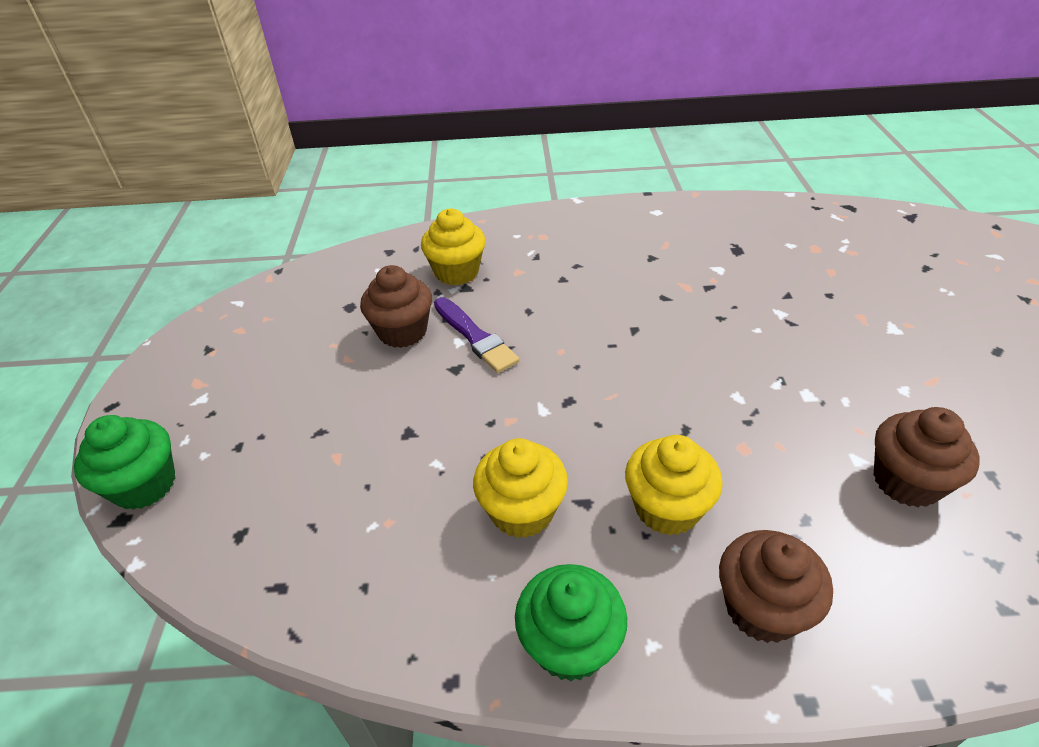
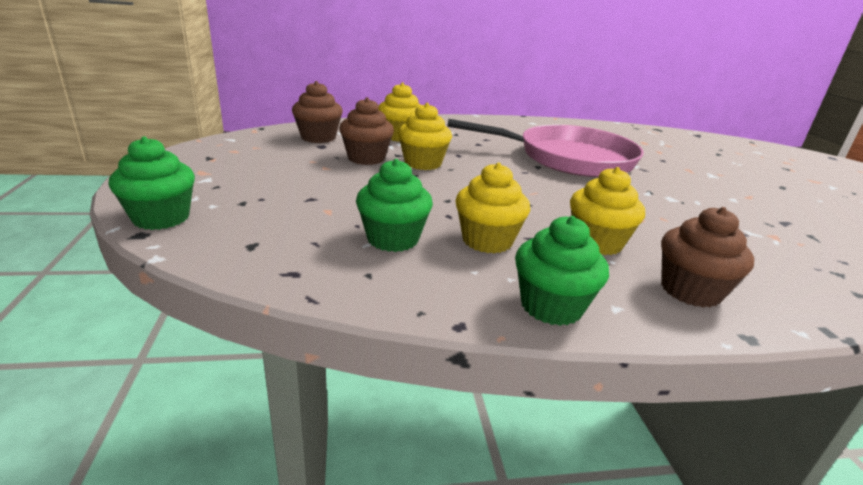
camera: 10 degrees left, 15 degrees down
(405, 513) = (393, 239): none -> green cupcake
(475, 337) = (423, 163): purple brush -> yellow cupcake
(684, 305) = (568, 158): none -> pink pan
(906, 481) = (758, 236): brown cupcake -> brown cupcake (318, 137)

